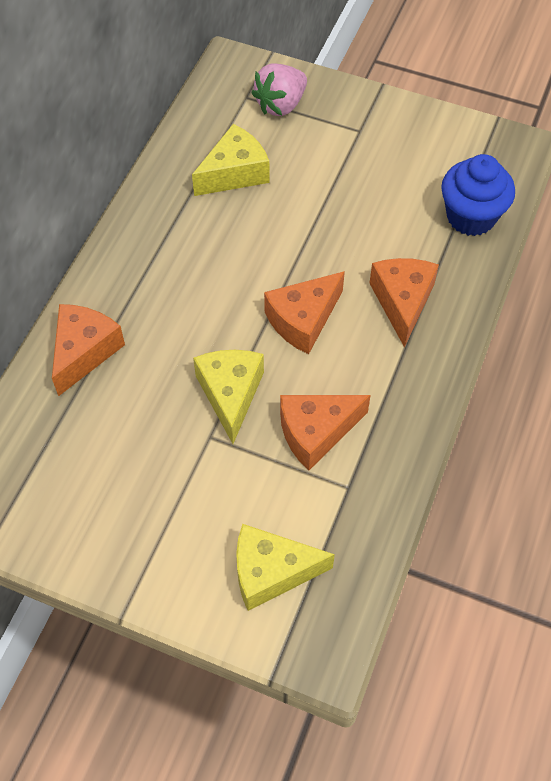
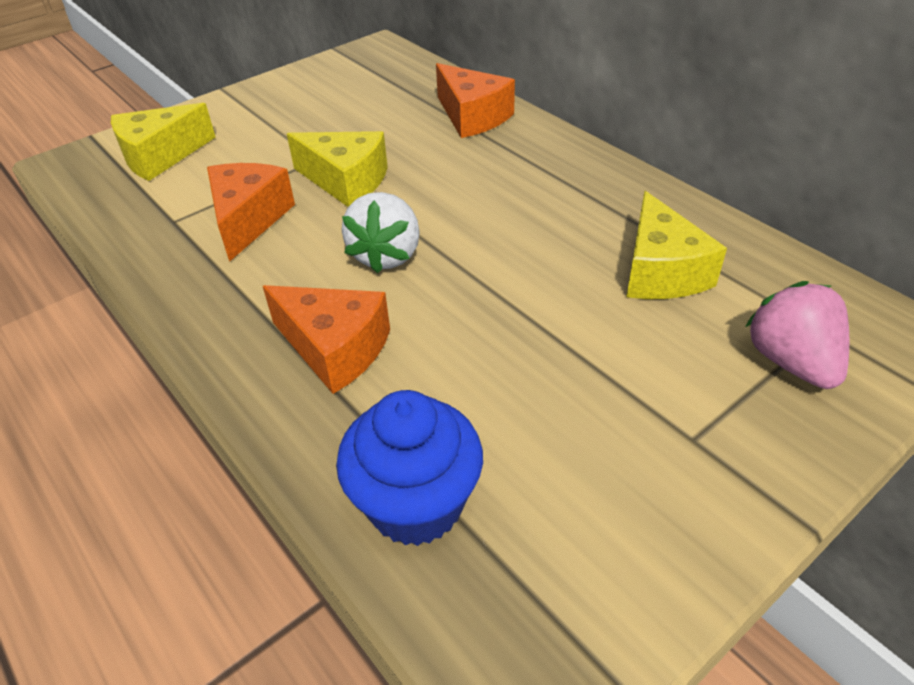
camera: 120 degrees right, 15 degrees down
(271, 572) = (160, 156): yellow cheese -> yellow cheese turned 150 degrees counterclockwise
(303, 320) = (386, 255): orange cheese -> white strawberry

